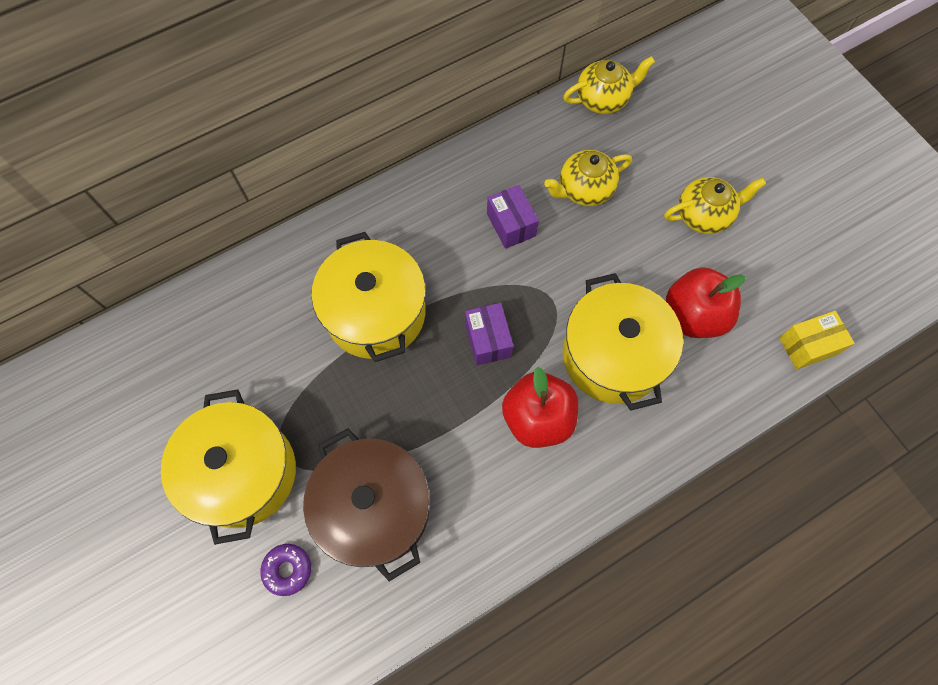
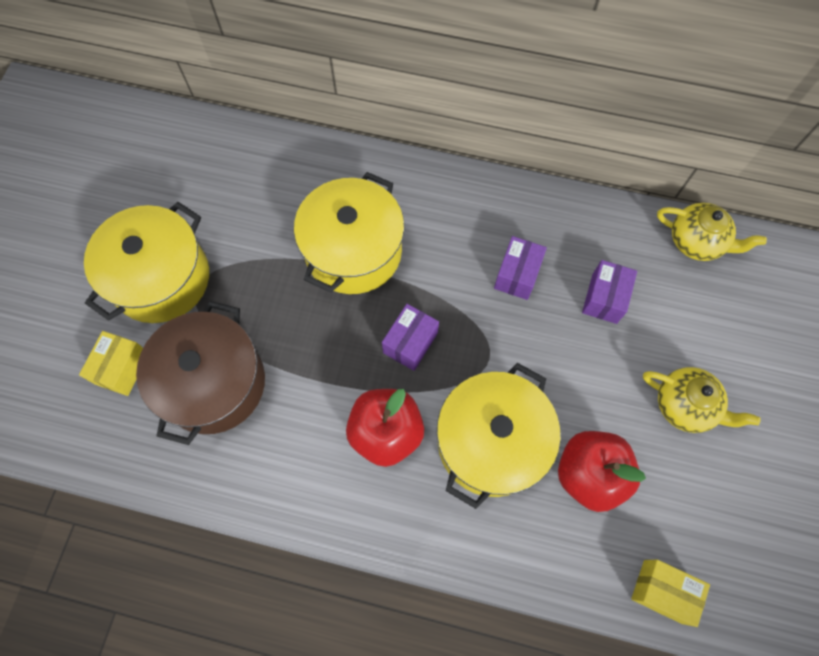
camera: 45 degrees right, 0 degrees up
(287, 569) = (122, 368): purple donut -> yellow box
(584, 189) = (604, 298): yellow teapot -> purple box

